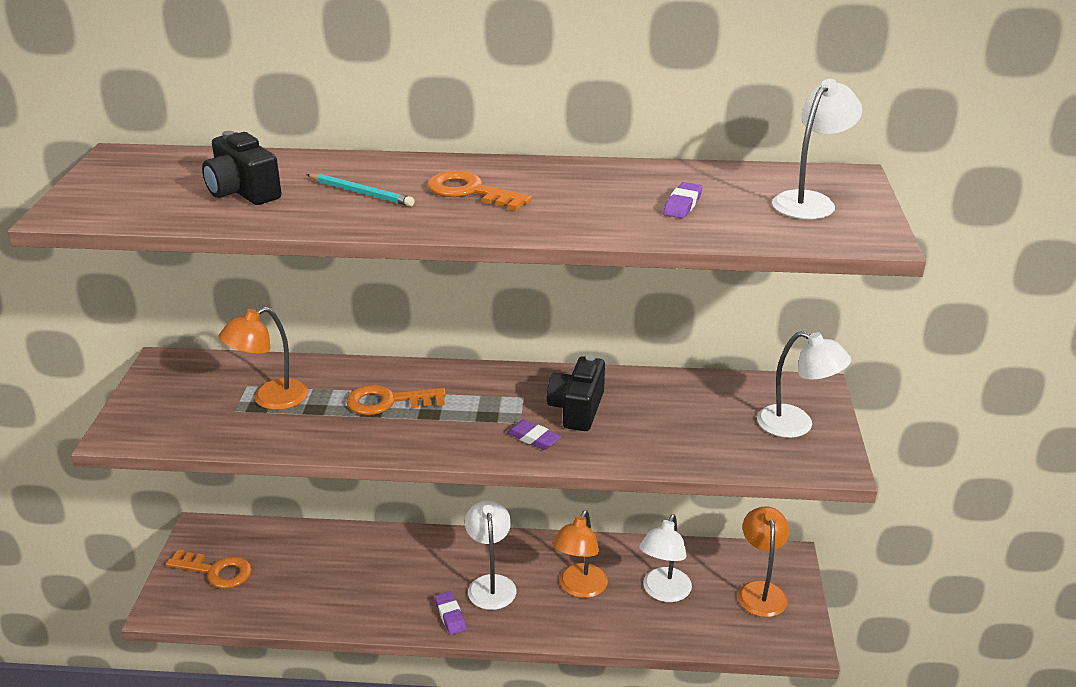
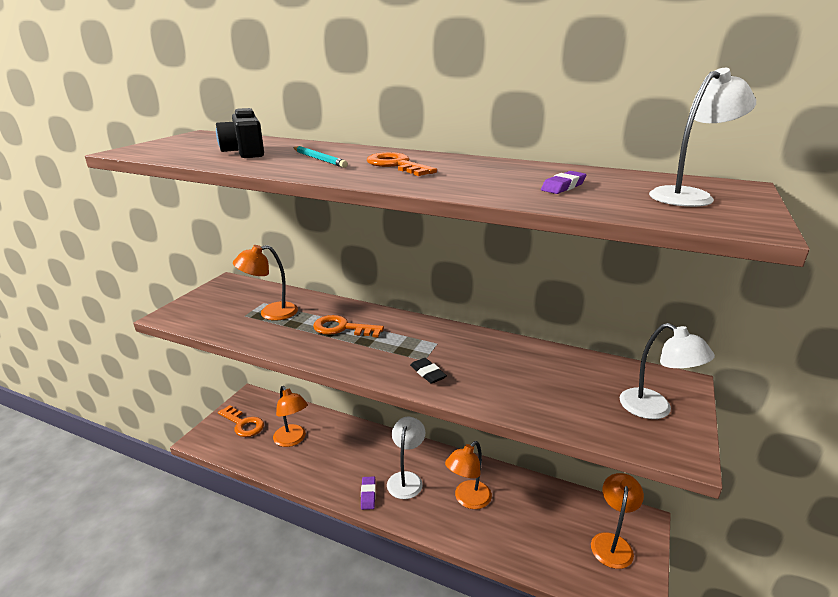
camera: 20 degrees right, 5 degrees down
(305, 574) = (292, 440): none -> orange lamp
(533, 438) = (428, 373): purple eraser -> black eraser
(577, 409) = (472, 359): black camera -> none
(663, 592) = (531, 521): white lamp -> none

